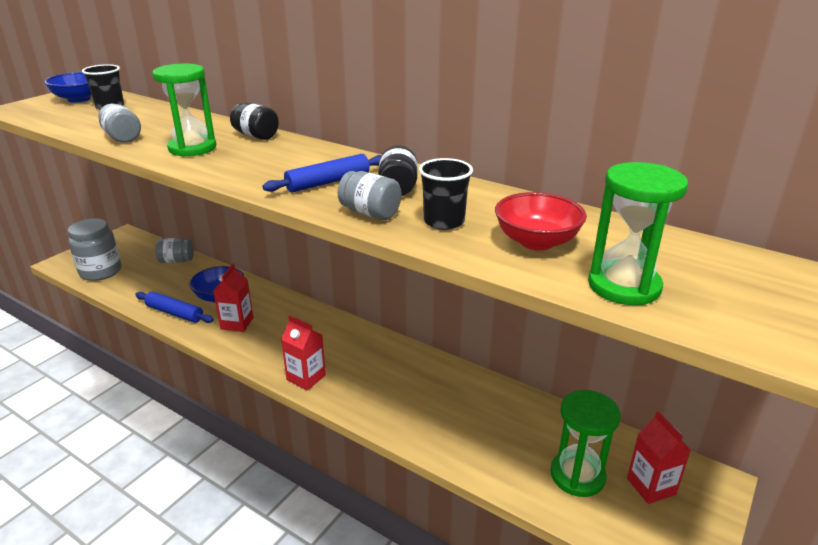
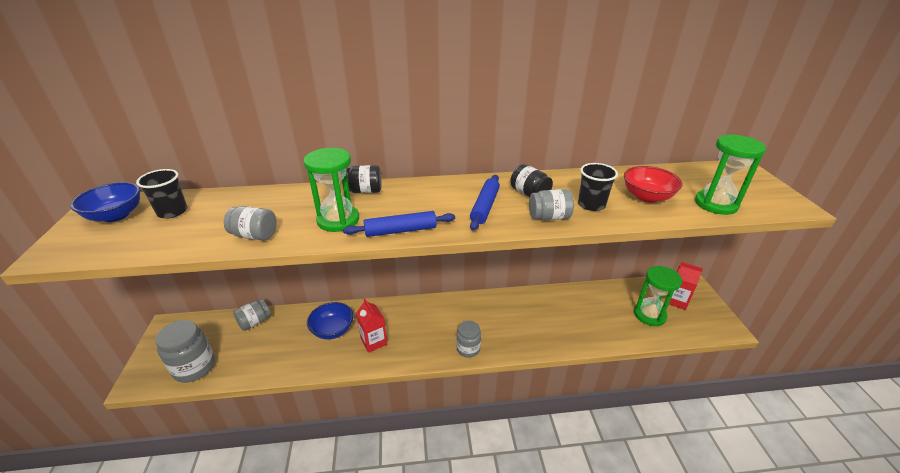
camera: 40 degrees left, 5 degrees up
(174, 313) = (315, 362): blue rolling pin -> blue rolling pin (400, 230)
(306, 377) = (468, 349): red carton -> grey jar

